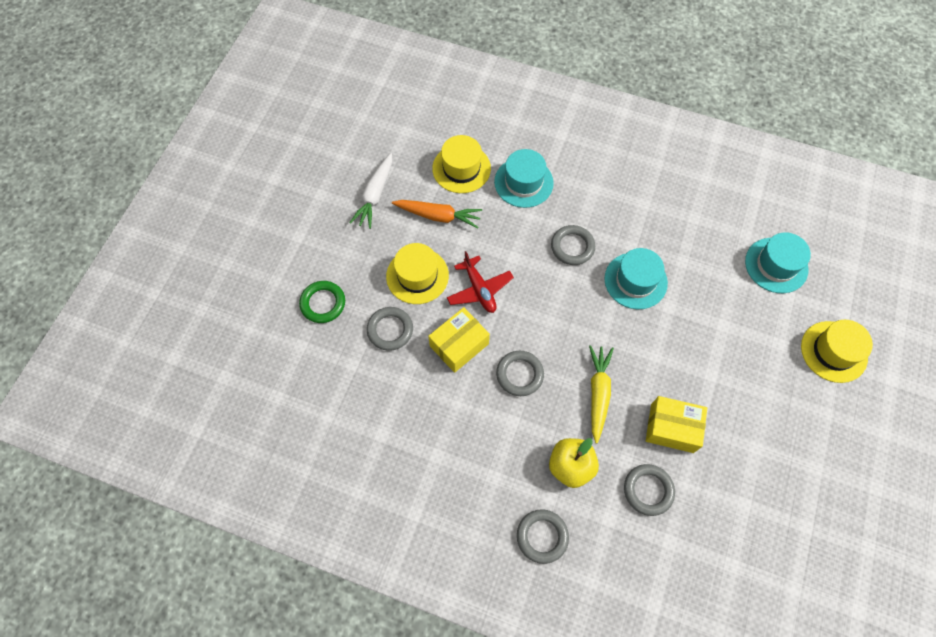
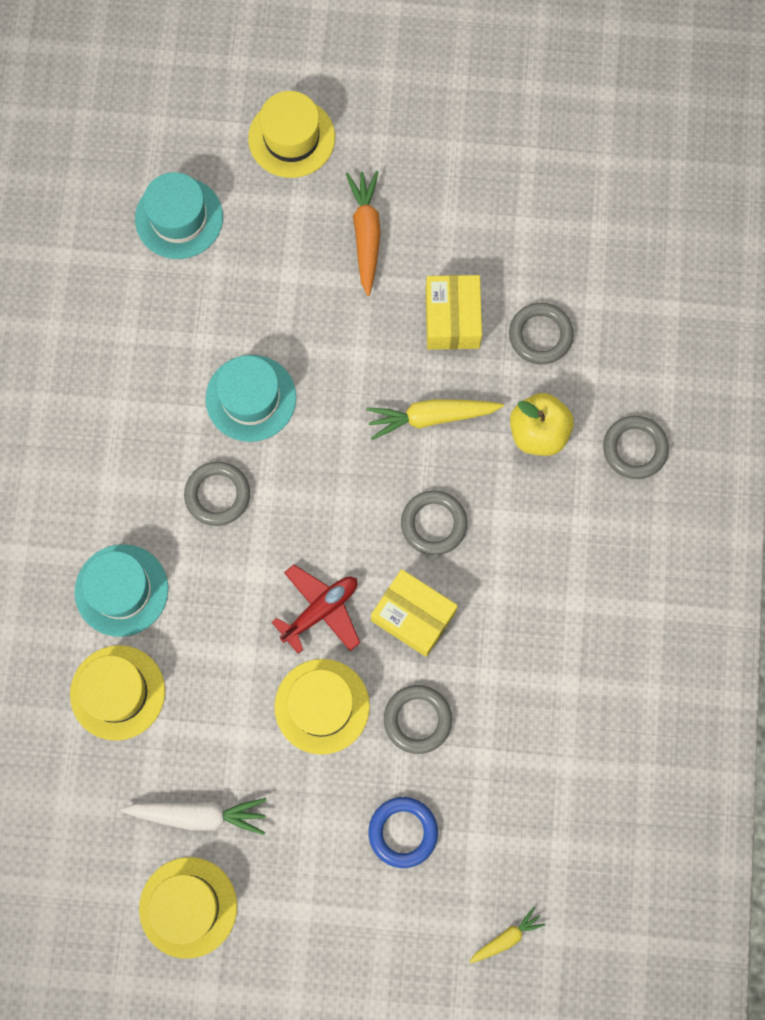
camera: 105 degrees left, 10 degrees up
(235, 347) = (506, 937): none -> yellow carrot
(323, 303) = (403, 832): green ring -> blue ring
(324, 179) = (188, 907): none -> yellow hat
(438, 216) = (212, 704): orange carrot -> orange carrot (366, 234)

